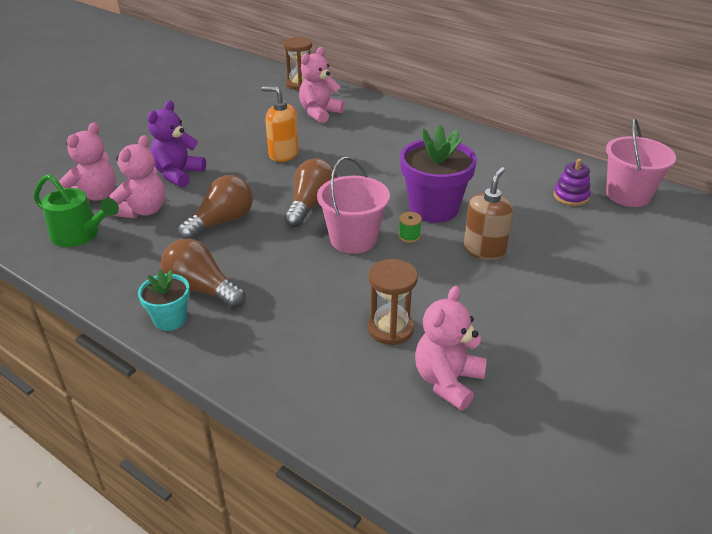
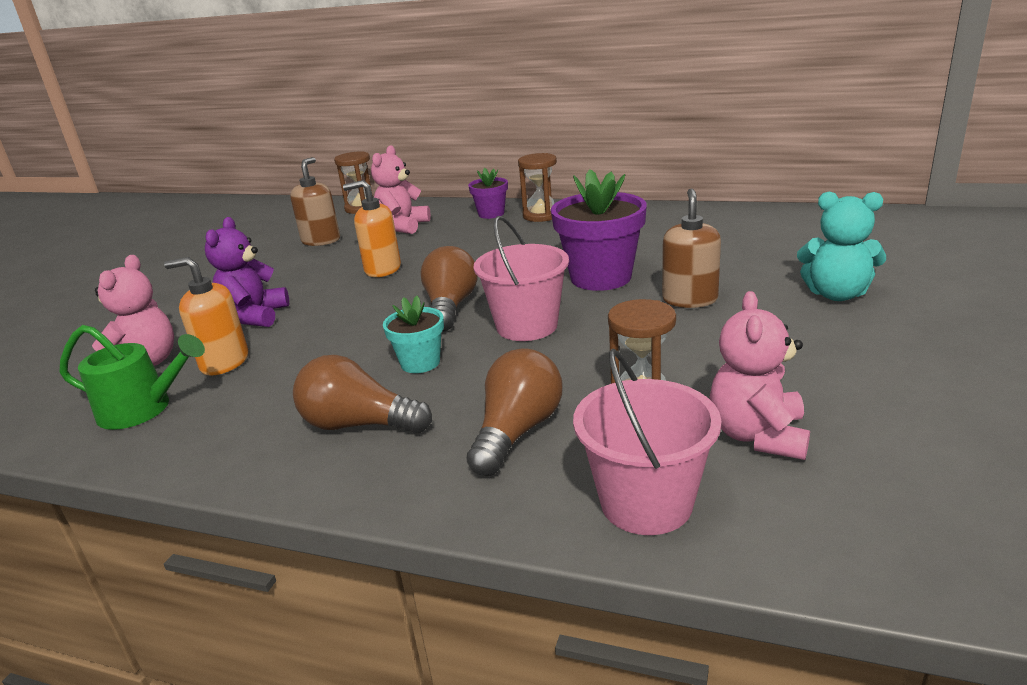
camera: 15 degrees left, 10 degrees down
(143, 210) = (224, 362): pink teddy bear -> orange soap dispenser
(170, 319) = (332, 470): turquoise flower pot -> turquoise flower pot (420, 363)
(222, 222) = (343, 349): brown light bulb -> brown light bulb (517, 432)
(254, 111) = (321, 240): none -> brown soap dispenser
(392, 118) = (491, 214): none -> purple flower pot
(409, 236) = (592, 308): green spool -> none
(429, 130) = (541, 215): none -> brown hourglass
(571, 196) = (741, 235): purple stacking toy -> none
(598, 278) = (836, 294): none -> turquoise teddy bear
(628, 195) = (798, 221): pink bucket -> pink bucket (646, 503)

